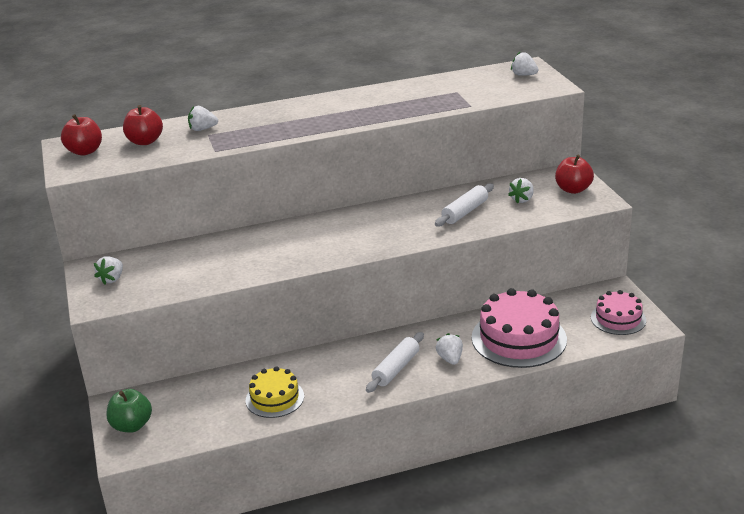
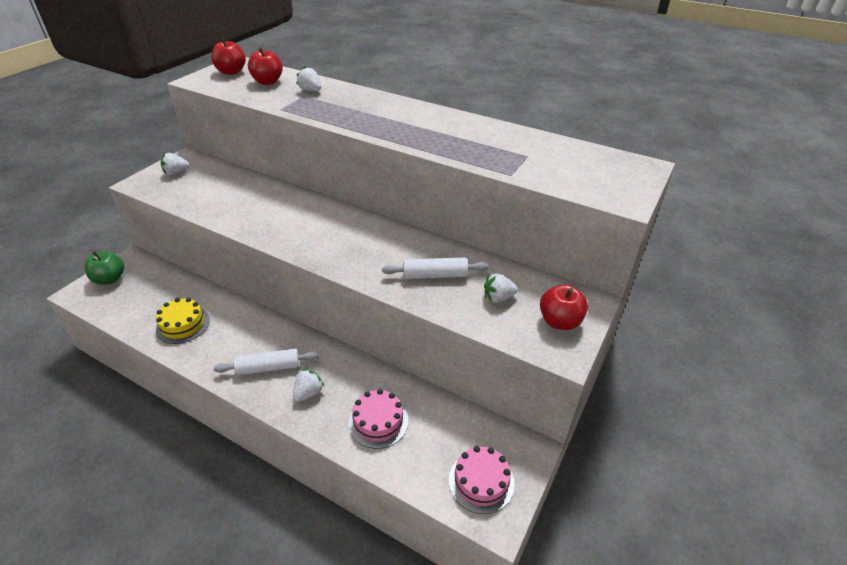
camera: 45 degrees right, 10 degrees up
(519, 338) = (378, 422): pink cake -> pink cake, size x0.59
(523, 75) = (620, 173): white strawberry -> none

